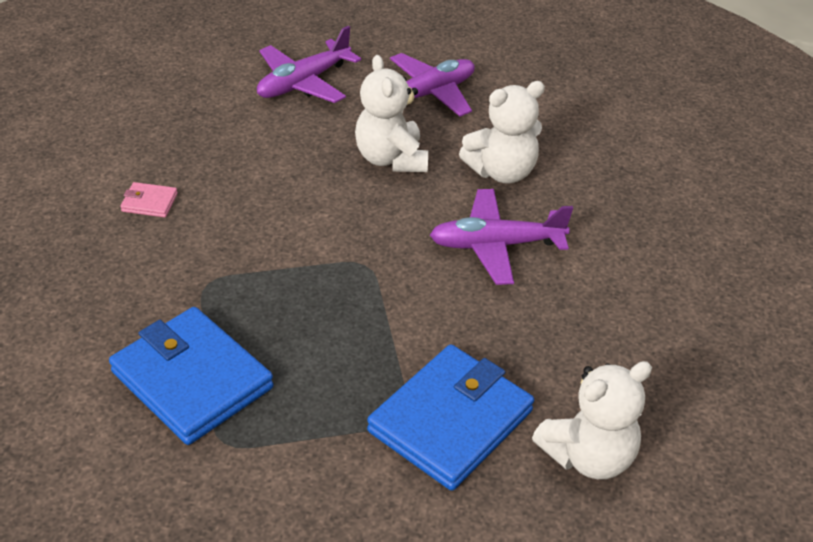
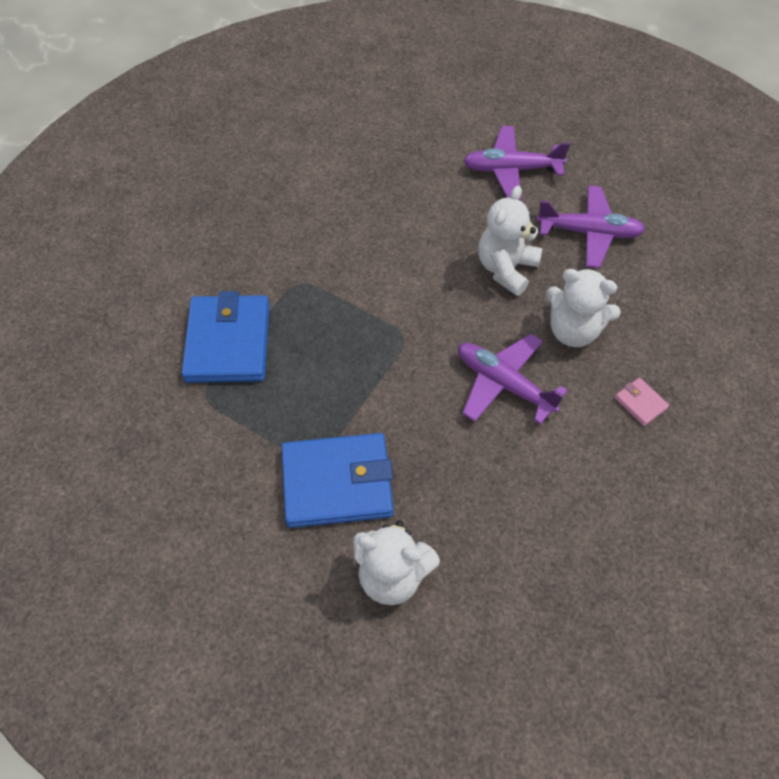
camera: 45 degrees right, 15 degrees up
(149, 202) = (323, 203): pink wallet -> pink wallet (640, 403)

